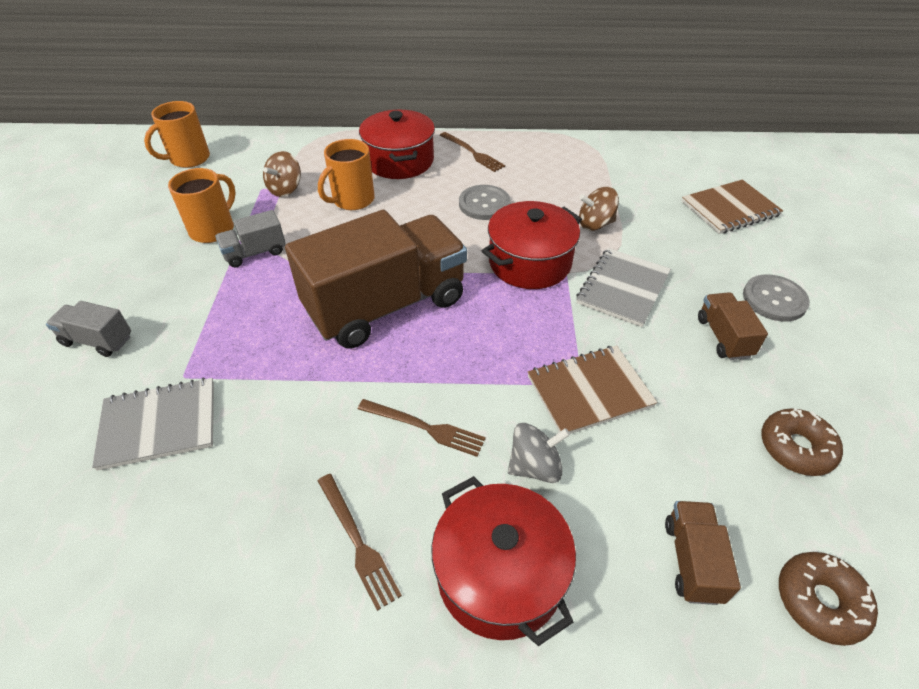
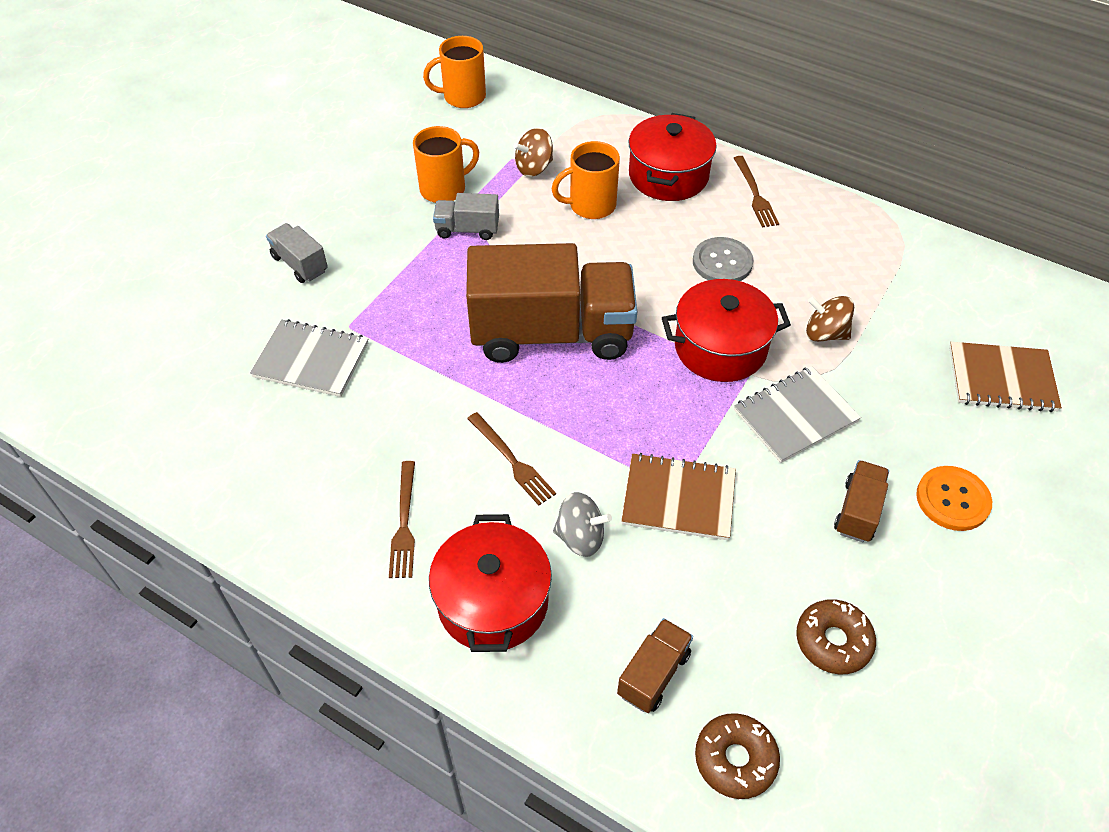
camera: 30 degrees right, 5 degrees up
(774, 299) = (952, 499): grey button -> orange button

